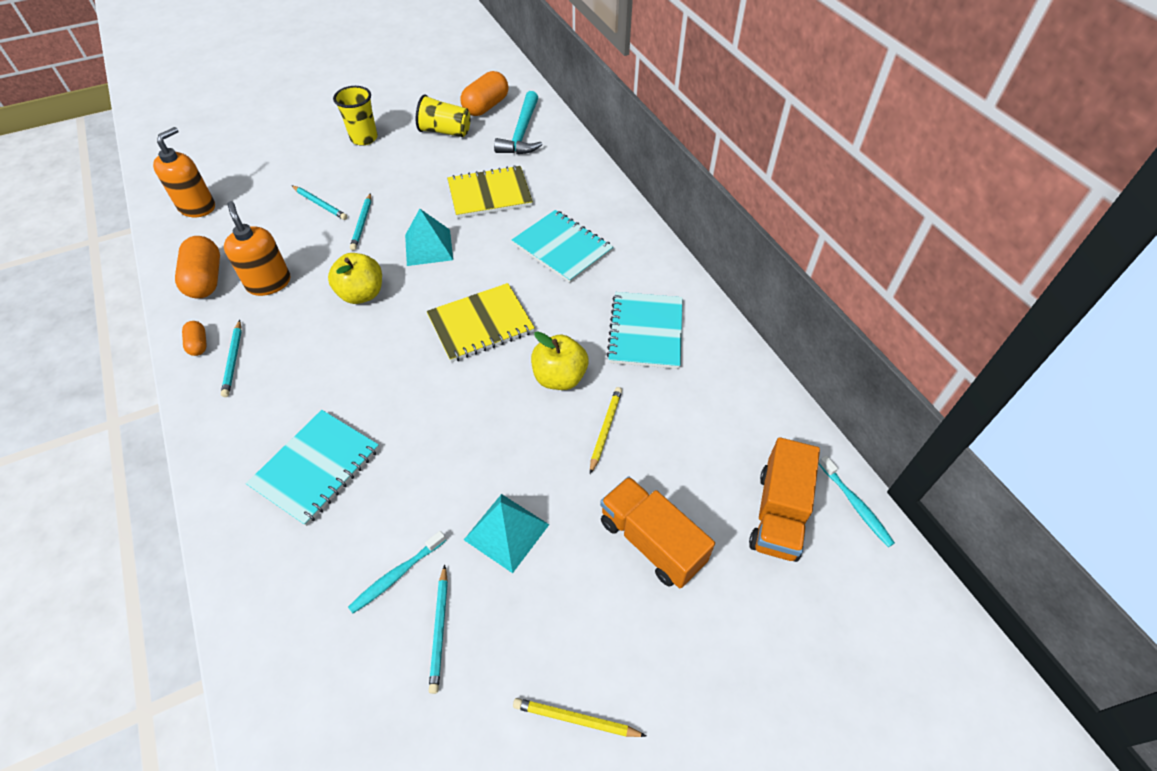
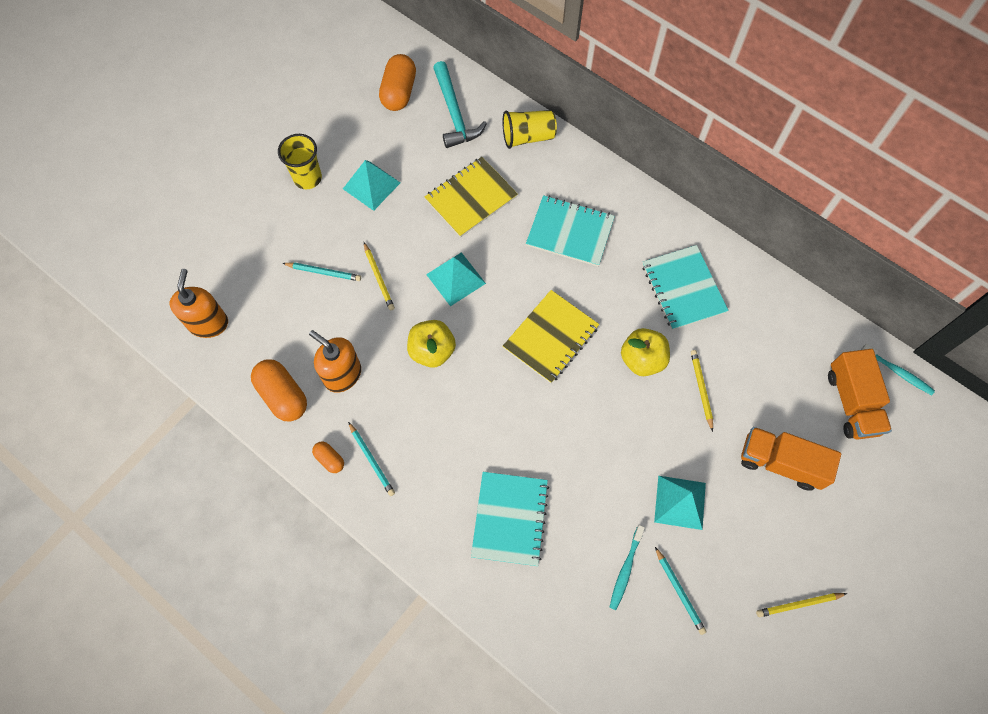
camera: 25 degrees left, 15 degrees up
(362, 223) = (379, 278): turquoise pencil -> yellow pencil
(411, 159) = (371, 185): none -> turquoise pyramid
(445, 131) = (380, 139): yellow cup -> yellow cup (528, 137)

